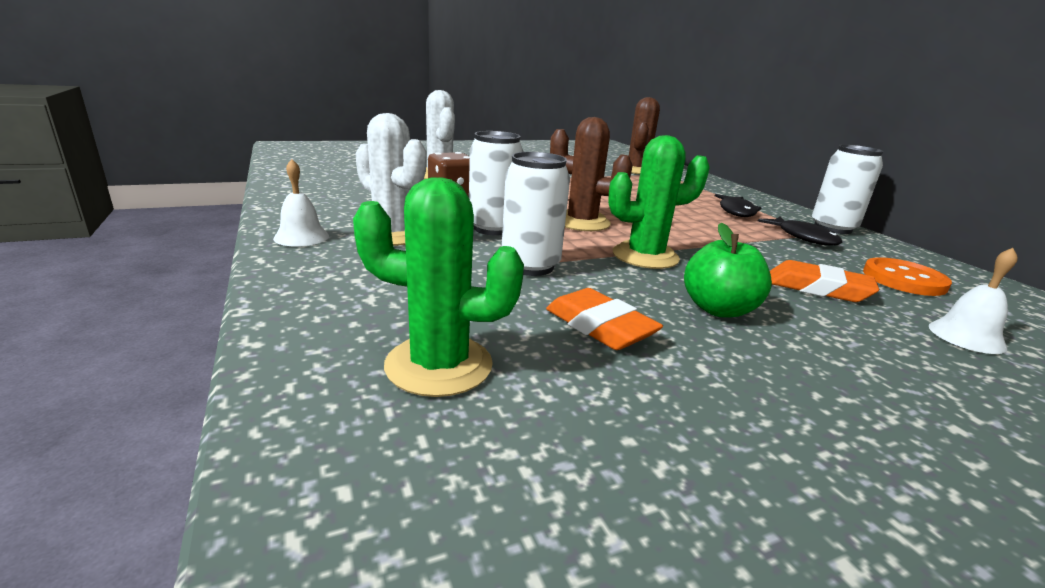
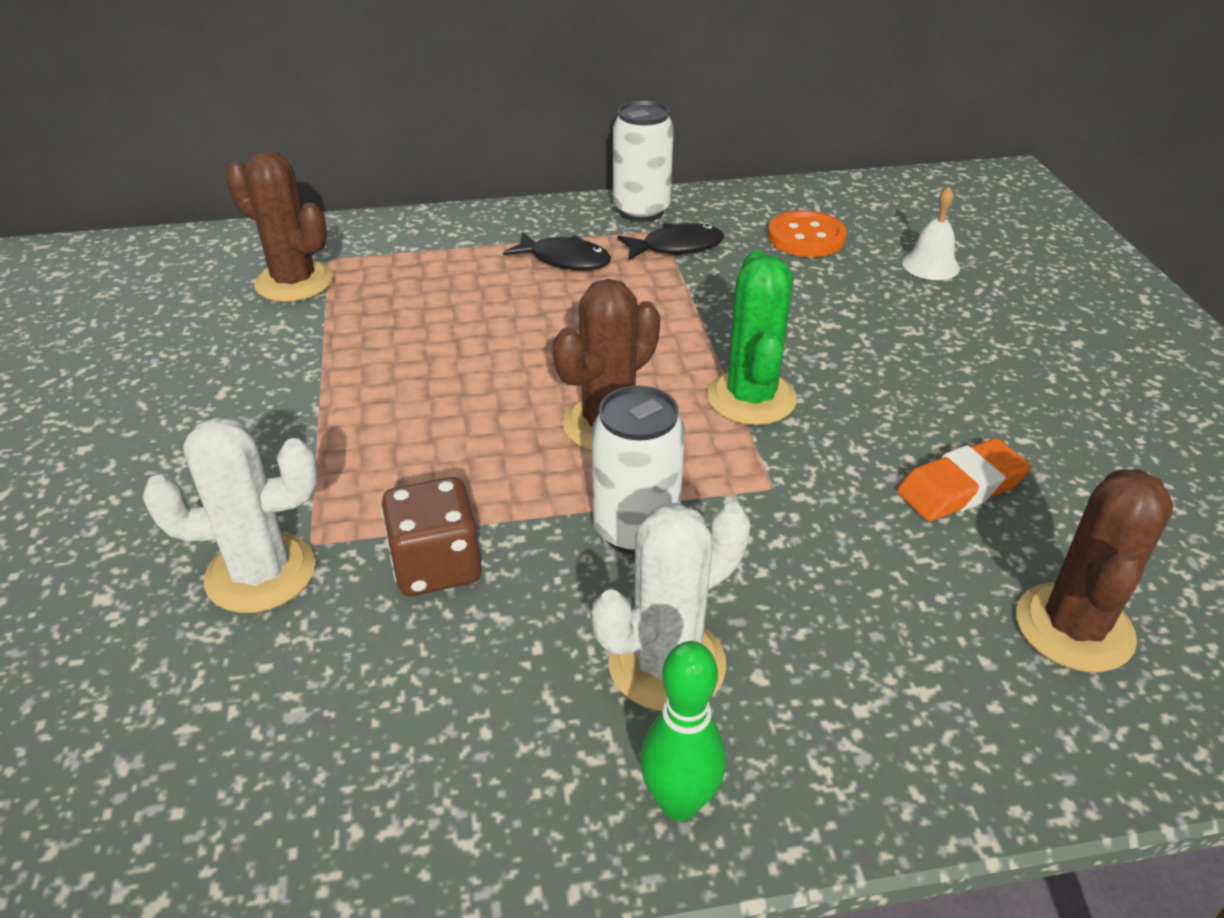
camera: 75 degrees left, 15 degrees up
(301, 237) = (679, 802): white bell -> green bowling pin
(439, 365) = (1074, 628): green cactus -> brown cactus
(530, 266) = (795, 513): white can -> none
(718, 309) = (902, 389): green apple -> none
(818, 288) = (837, 301): orange eraser -> none

